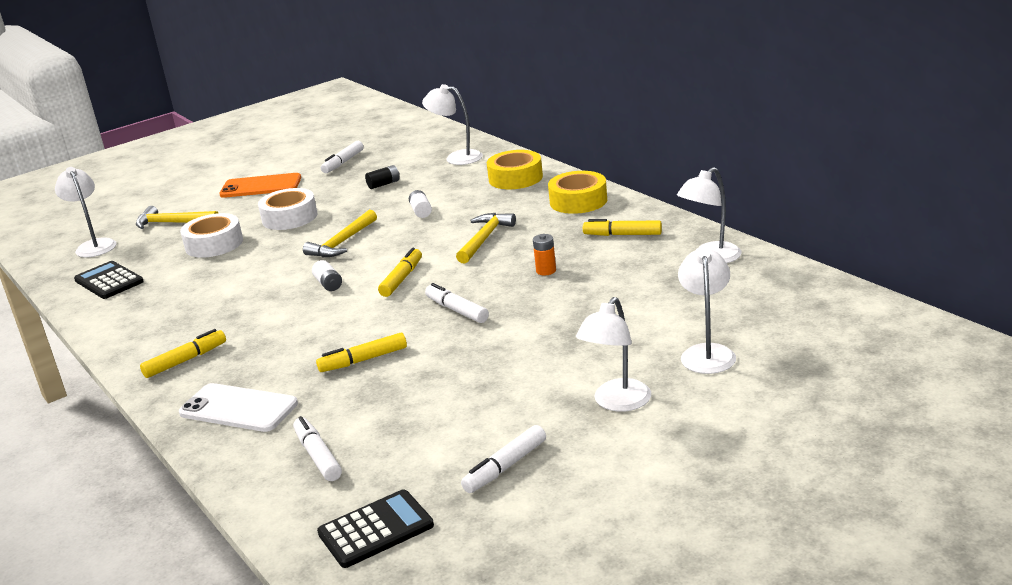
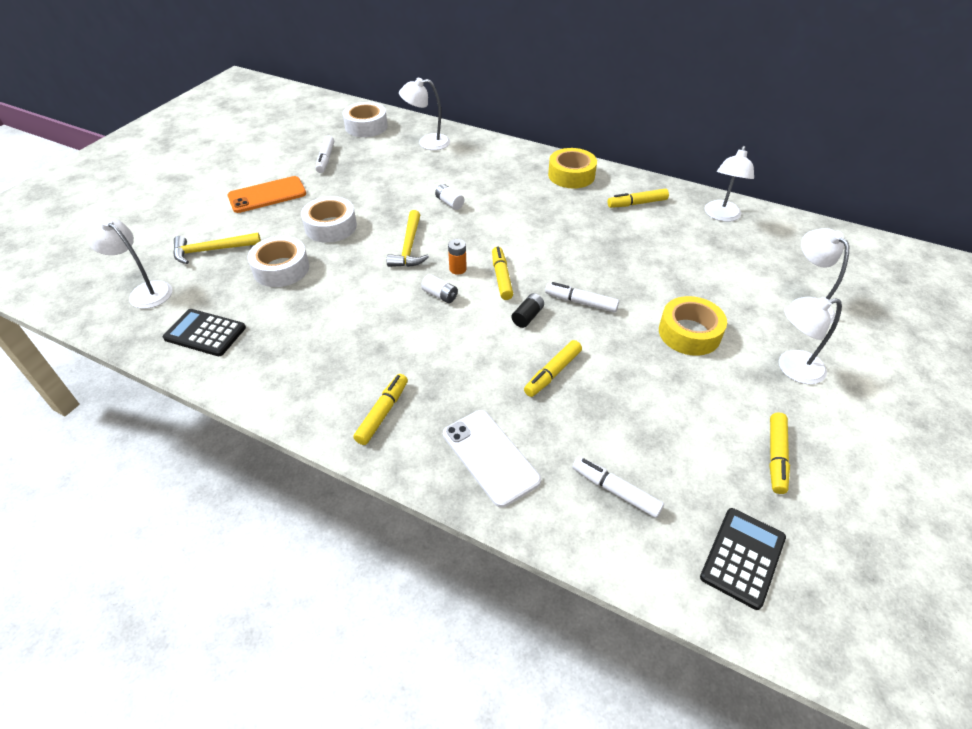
camera: 30 degrees left, 20 degrees up
(238, 408) = (490, 457): white phone -> white phone turned 60 degrees clockwise
(384, 184) = (387, 178): black battery -> black battery (527, 316)
(411, 138) = (366, 126): none -> white tape
(485, 239) = (532, 224): yellow hammer -> none
(505, 467) = (776, 456): white marker -> yellow marker
(515, 178) = (498, 158): yellow tape -> yellow tape (689, 333)
(546, 271) = (613, 248): orange battery -> orange battery (457, 269)
(617, 403) = (792, 369): white lamp -> white lamp turned 75 degrees clockwise

